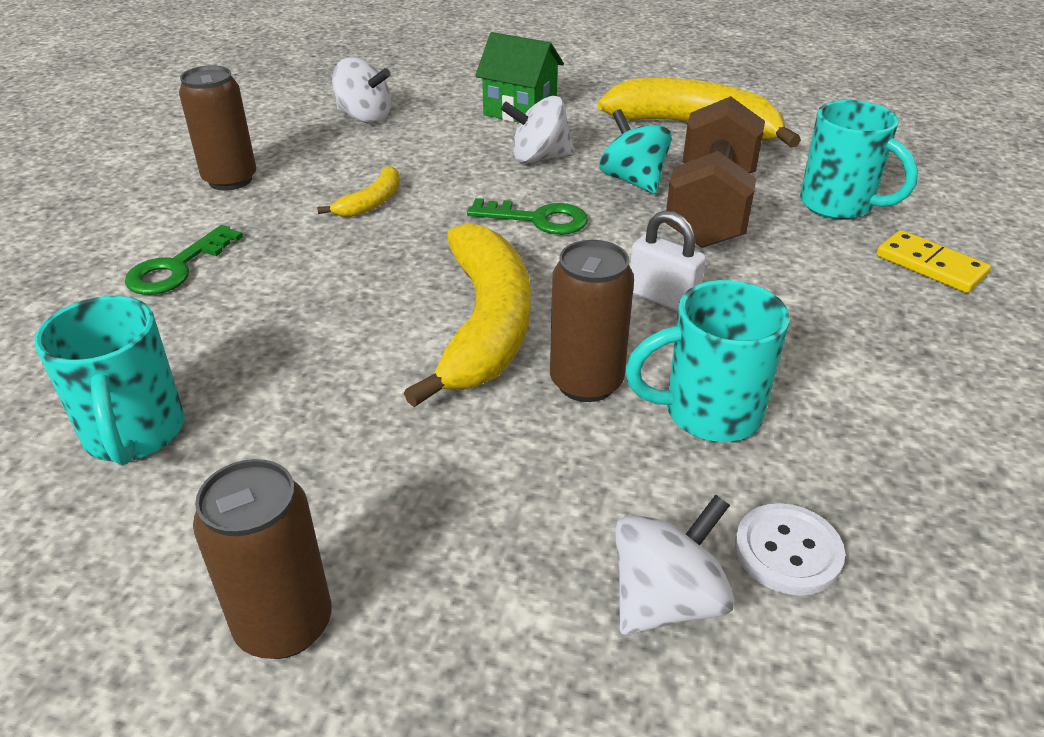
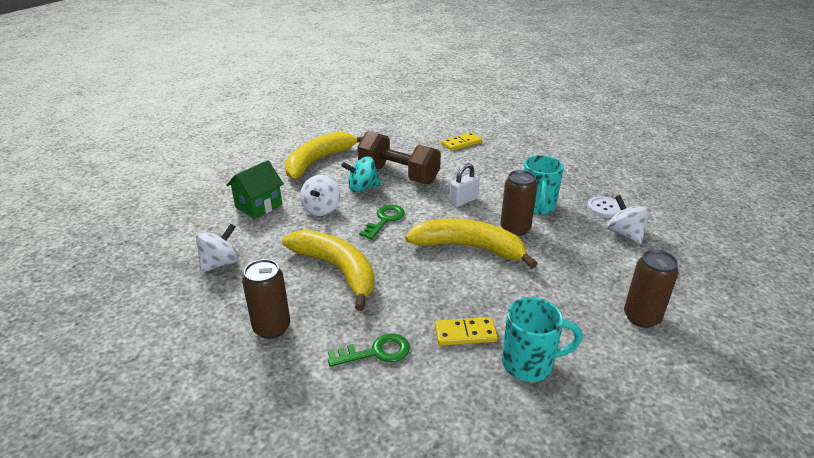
camera: 75 degrees left, 5 degrees down
(177, 268) = (376, 352): green key -> green key turned 60 degrees counterclockwise
(220, 349) = (465, 333): none -> yellow domino
(371, 202) = (337, 270): yellow banana -> yellow banana, size x2.16
(838, 205) = (411, 148): turquoise mug -> none

